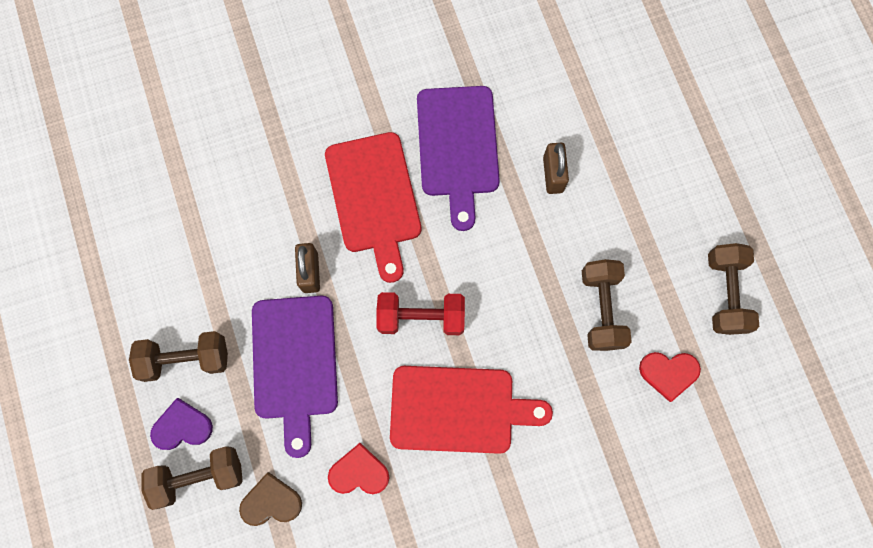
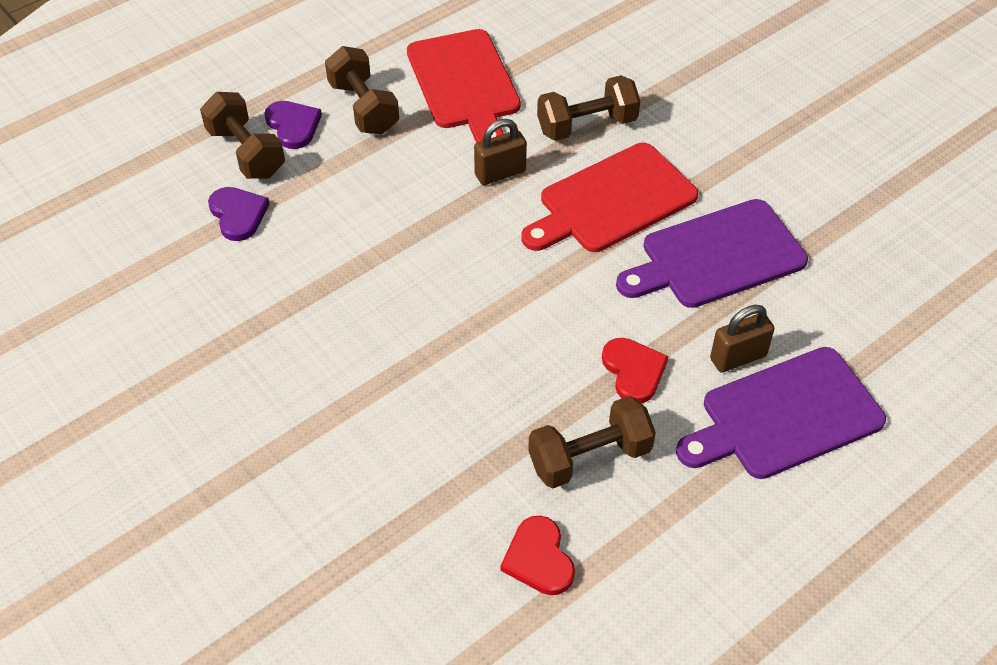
camera: 70 degrees right, 25 degrees down
(271, 502) = (238, 214): brown heart -> purple heart
(295, 363) = (394, 190): purple cutting board -> purple cutting board (785, 416)
(359, 472) = (294, 277): red heart -> red heart (633, 371)
(421, 317) = (494, 281): red dumbbell -> none
(458, 409) = (400, 346): red cutting board -> red cutting board (465, 84)
(725, 293) = (683, 600): brown dumbbell -> brown dumbbell (587, 125)

